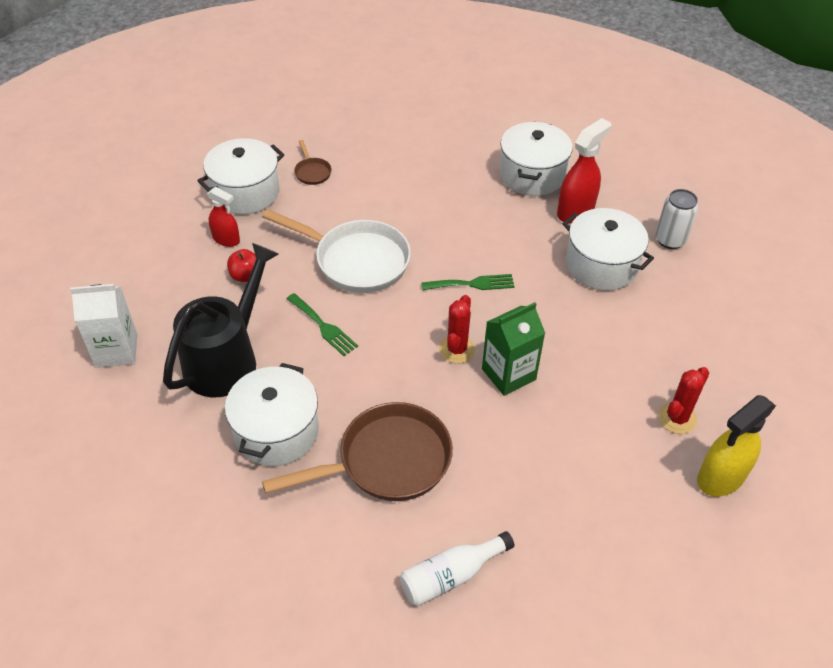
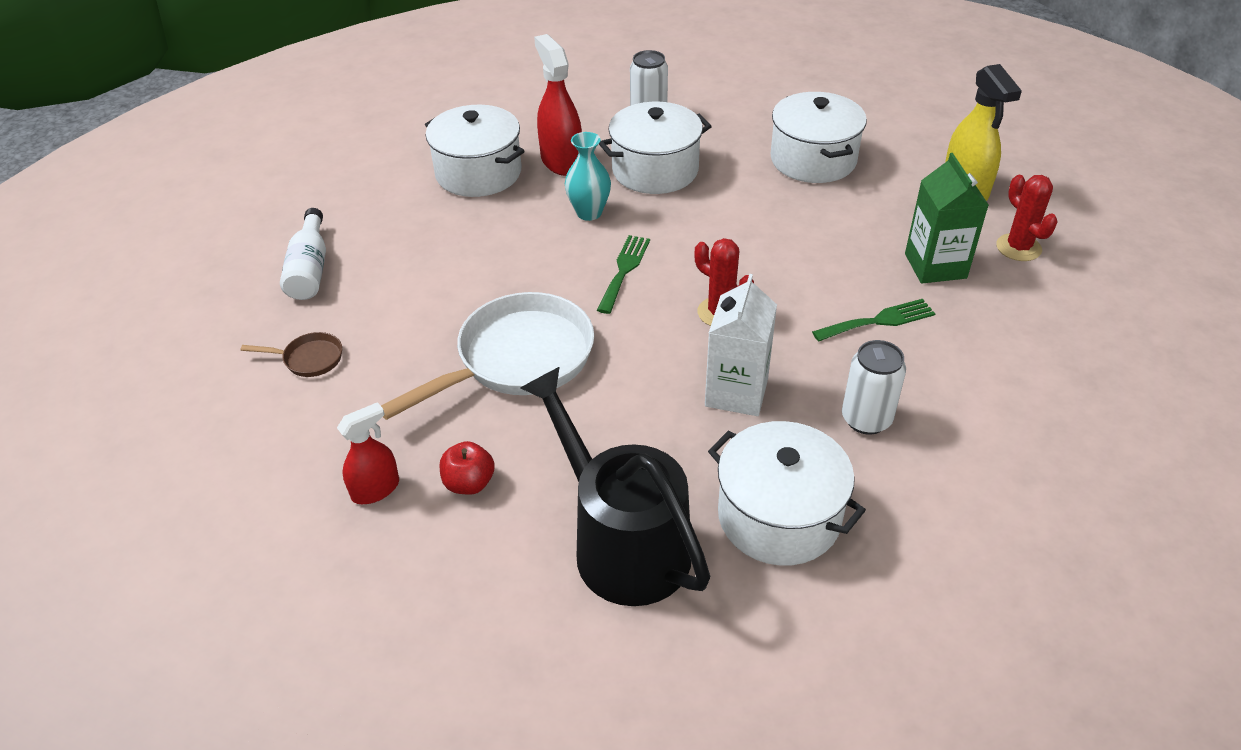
camera: 65 degrees left, 5 degrees down
(116, 351) = (529, 688): white carton -> white carton (736, 392)
(245, 192) = (290, 443): white pot -> white pot (813, 160)
(323, 326) = (617, 422): green fork -> green fork (879, 321)
(387, 461) = (866, 419): brown pan -> white can
(451, 576) = (1041, 409): white bottle -> white bottle (310, 269)
(508, 374) = (777, 283): green carton -> green carton (935, 266)
(525, 245) = (589, 213): none -> turquoise vase
(677, 418) = (885, 190): red cactus -> red cactus (1018, 248)

